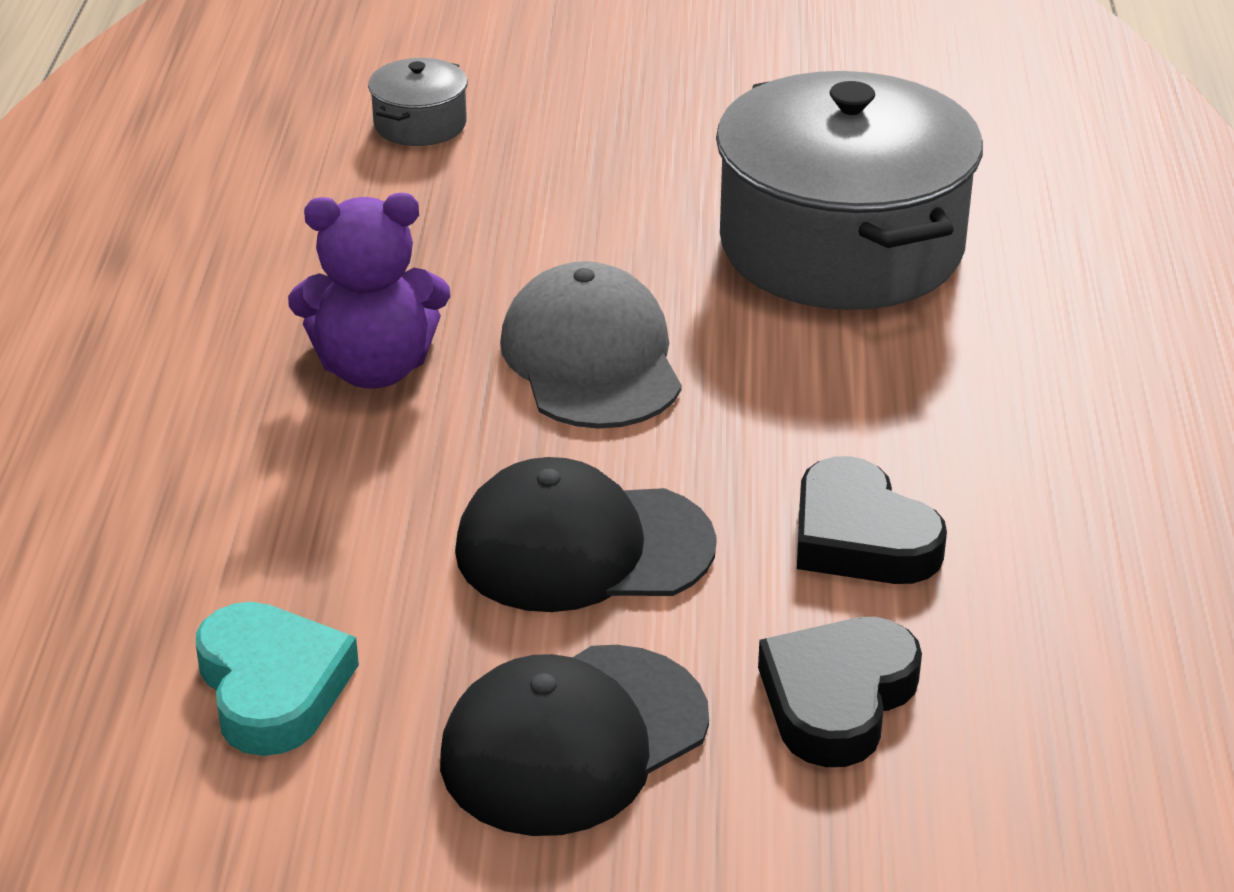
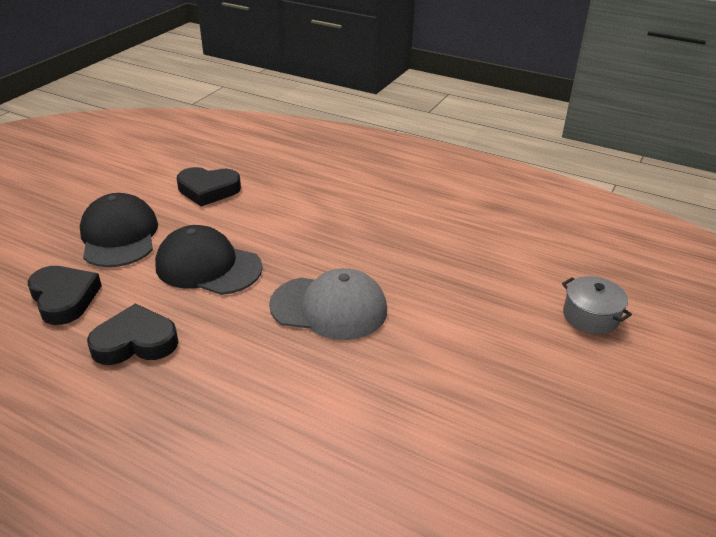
camera: 115 degrees right, 0 degrees up
(272, 687) = (208, 190): turquoise heart -> black heart
(374, 368) = (367, 248): purple teddy bear -> none
(583, 547) = (208, 266): black cap -> black cap turned 90 degrees counterclockwise
(841, 246) = (368, 443): grey pot -> none

